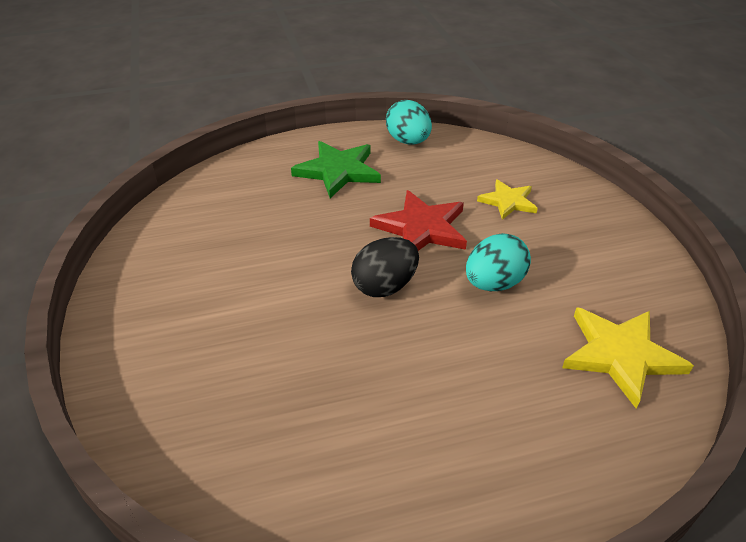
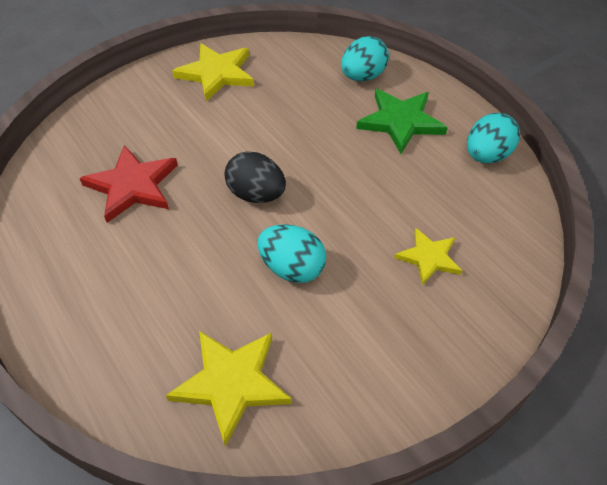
camera: 70 degrees right, 10 degrees up
(162, 276) = (217, 73): none -> yellow star
(257, 175) = (362, 77): none -> turquoise egg
(421, 228) = (347, 200): red star -> red star (132, 186)

